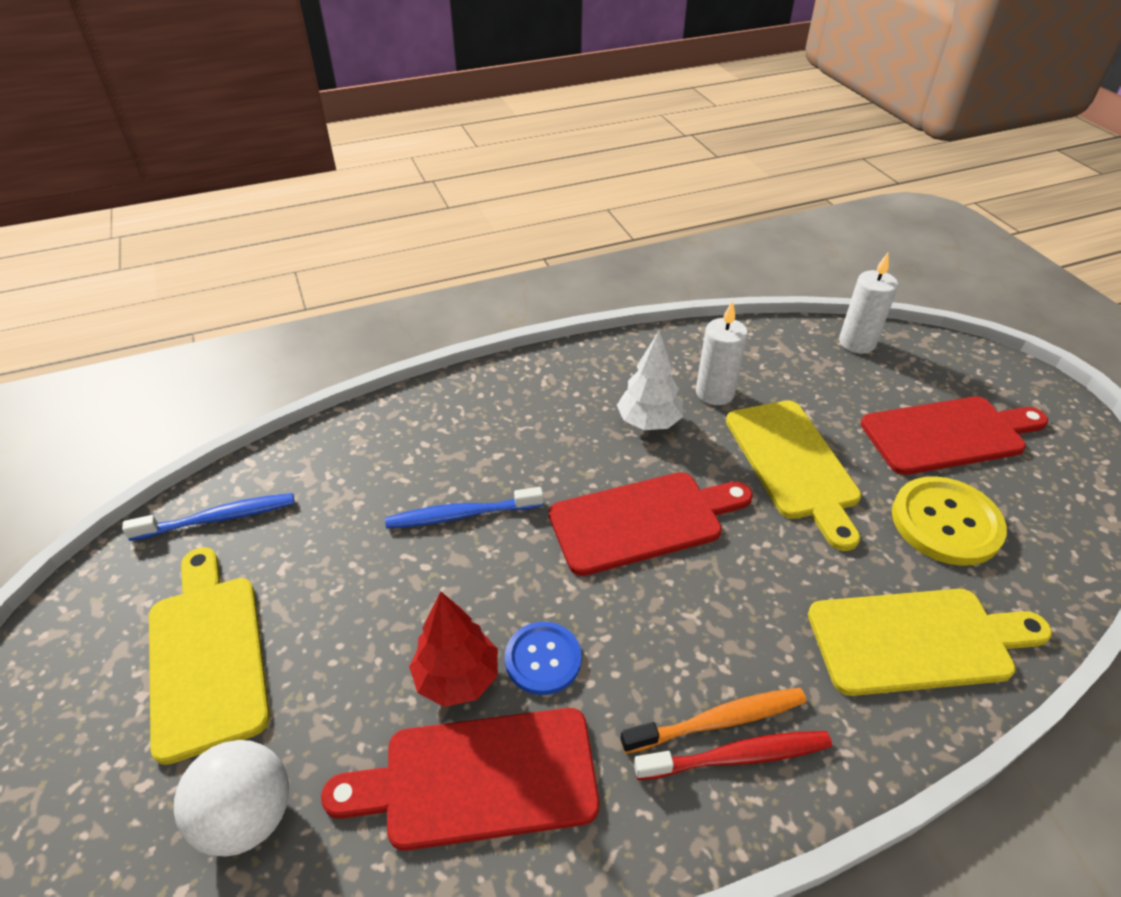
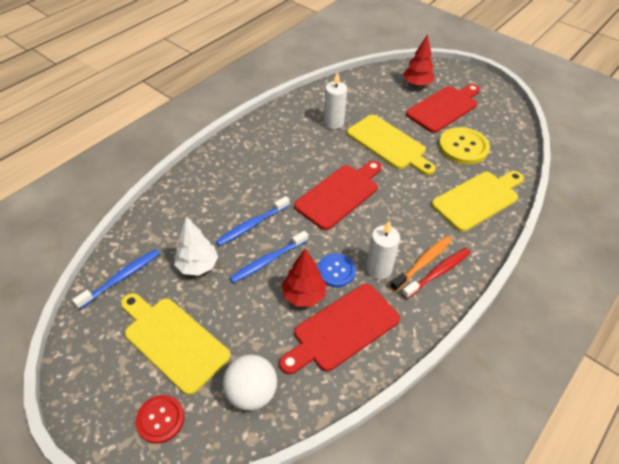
camera: 30 degrees left, 5 degrees up
(89, 782) = (160, 419): none -> red button
(443, 587) = (268, 261): none -> blue toothbrush
(648, 422) = (312, 148): white tree -> white tree (197, 265)
(857, 343) = (382, 76): white candle -> white candle (379, 269)
(916, 375) = (417, 84): none -> red tree

